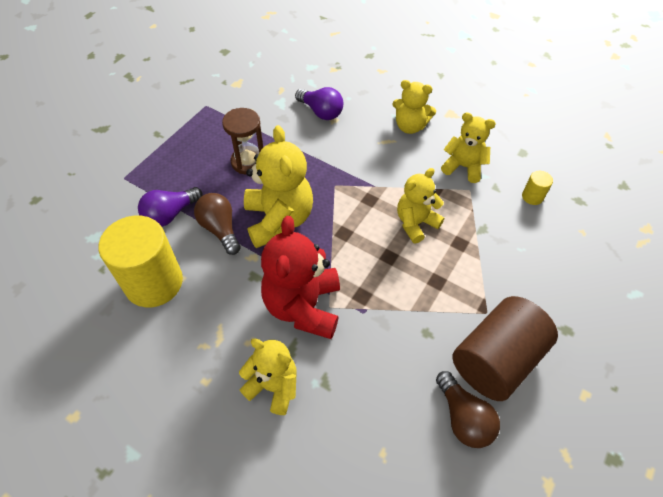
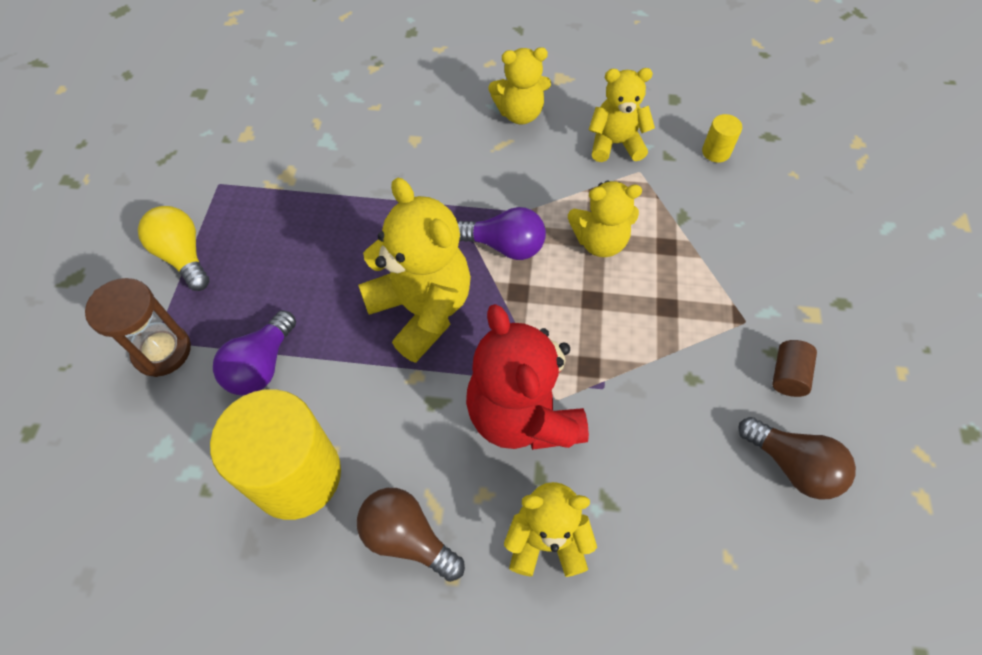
camera: 25 degrees left, 5 degrees up
(164, 138) = (183, 256): none -> yellow light bulb
(220, 229) = (347, 356): brown light bulb -> brown light bulb (407, 538)
(248, 162) = (330, 244): brown hourglass -> brown hourglass (162, 351)
(321, 112) = (391, 135): purple light bulb -> purple light bulb (505, 246)
(415, 223) = (600, 241): yellow teddy bear -> yellow teddy bear turned 120 degrees counterclockwise
(496, 359) = (787, 375): brown cylinder -> brown cylinder, size x0.42

